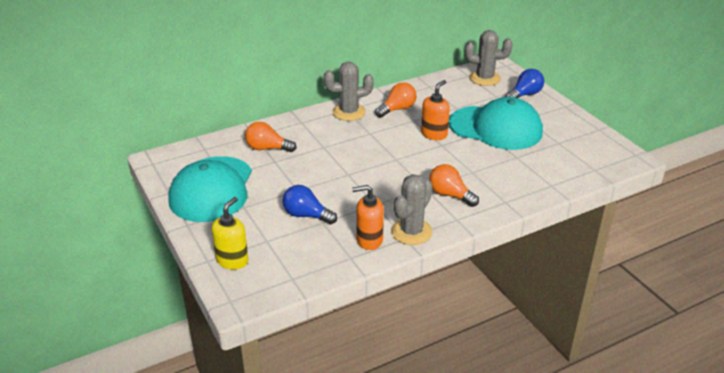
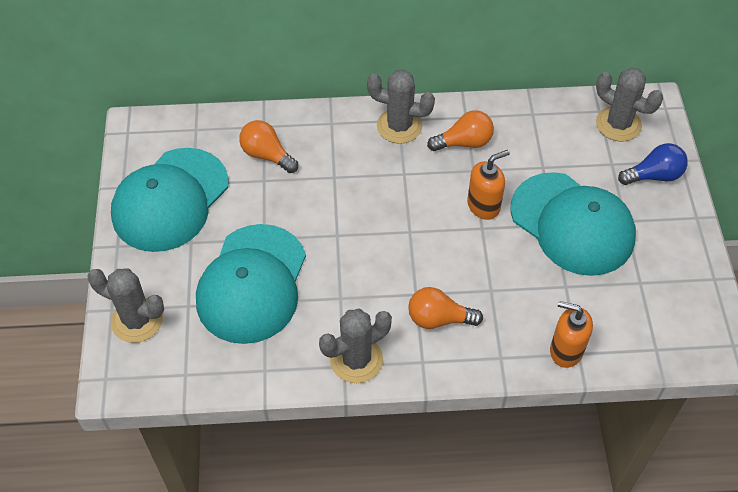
camera: 25 degrees right, 20 degrees up
(232, 260) = (137, 320): yellow soap dispenser -> grey cactus
(306, 215) = (252, 284): blue light bulb -> turquoise cap
(369, 240) = (300, 352): orange soap dispenser -> orange soap dispenser (566, 350)
(450, 195) = (439, 319): orange light bulb -> orange light bulb turned 60 degrees counterclockwise

